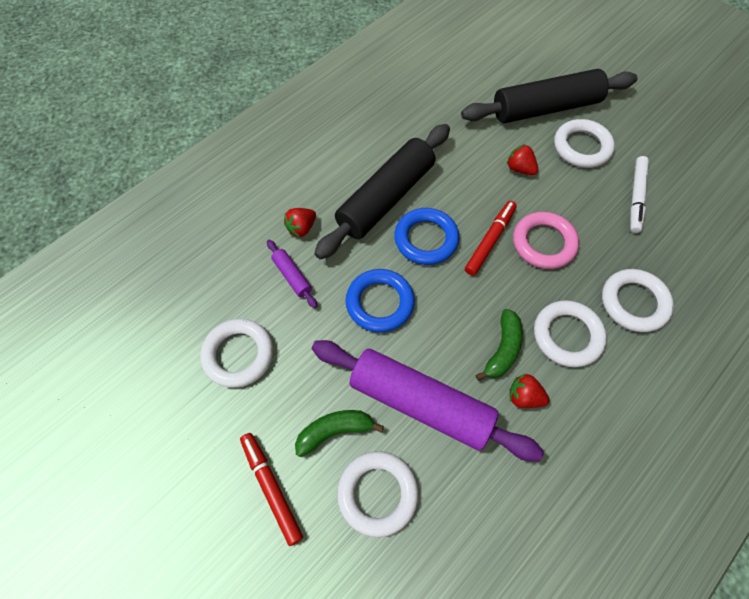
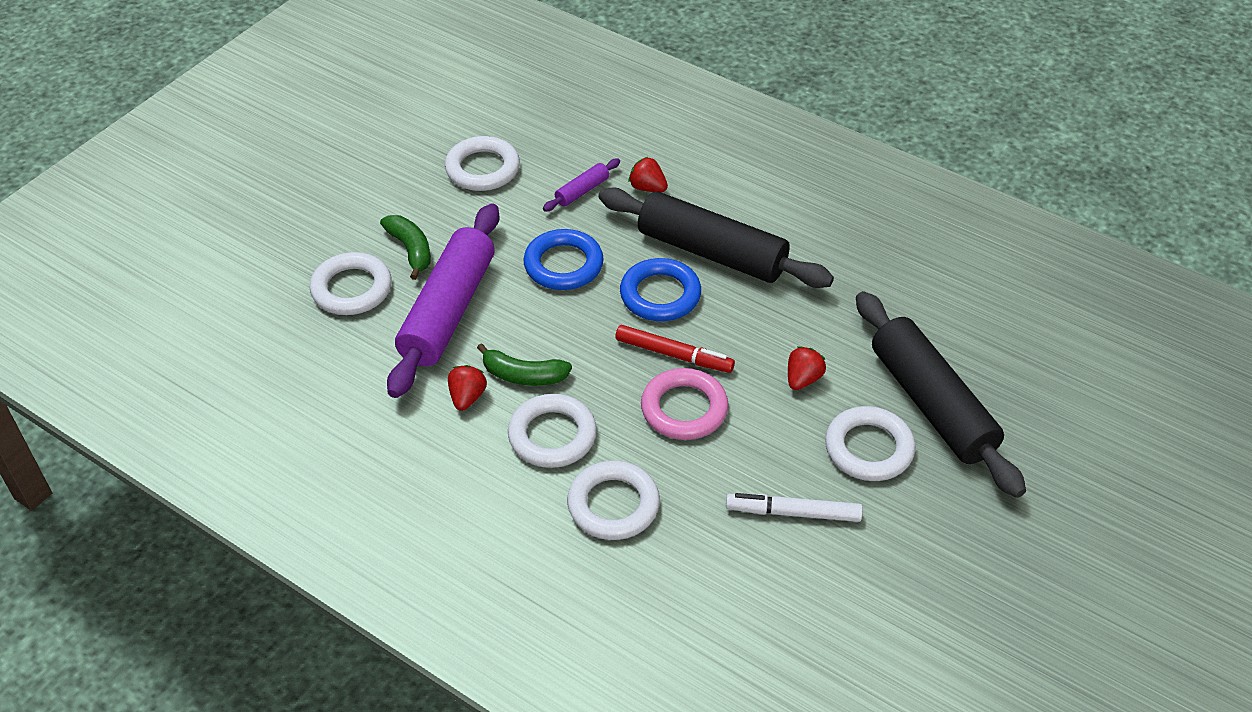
camera: 80 degrees right, 15 degrees down
(271, 488) = (352, 215): red marker -> none

